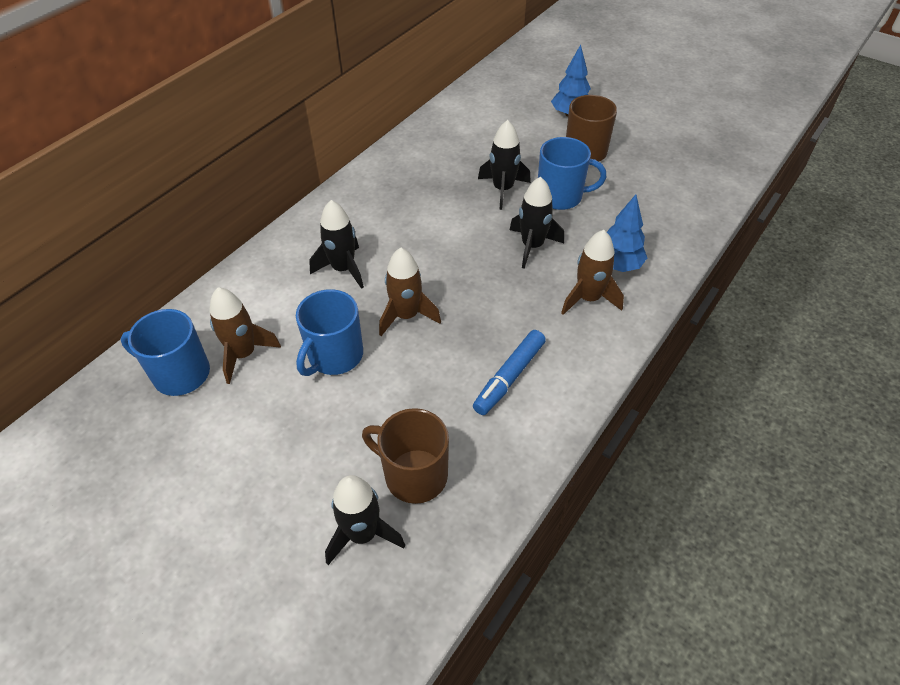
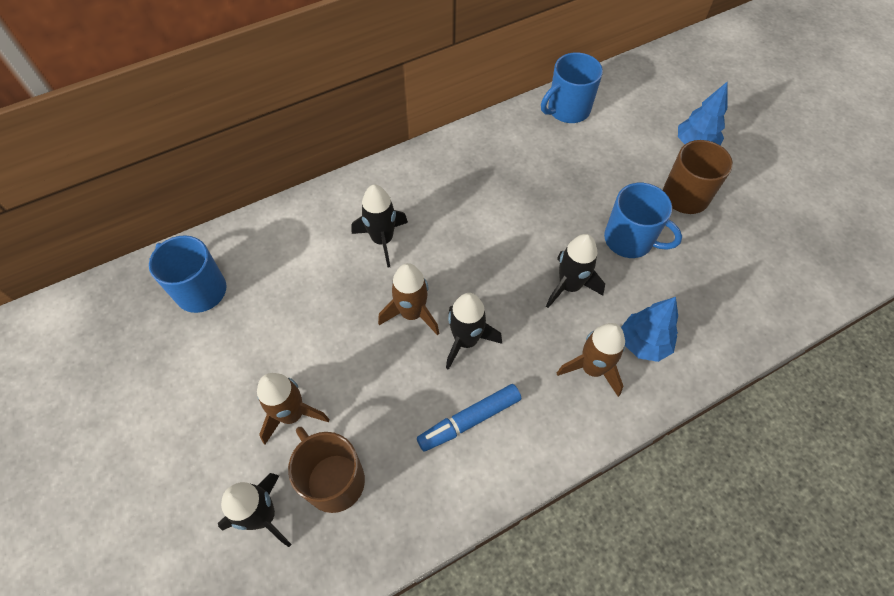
camera: 25 degrees right, 10 degrees up
(244, 354) = (258, 293): brown rocket -> brown rocket (292, 414)
(334, 356) = (329, 328): blue mug -> blue mug (567, 110)
(503, 189) = (576, 210): black rocket -> black rocket (466, 340)

